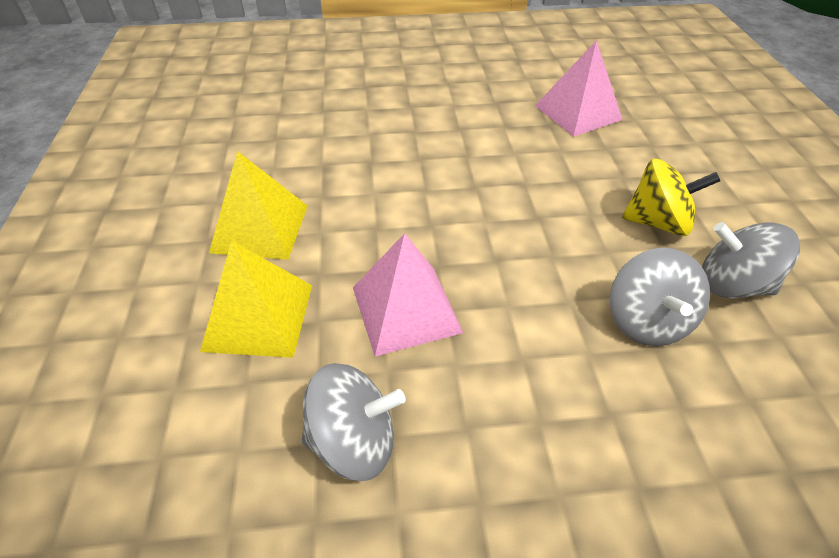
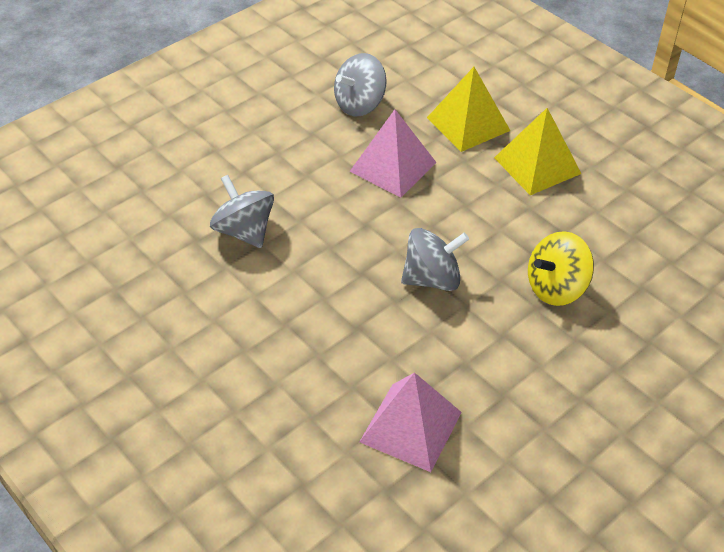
camera: 145 degrees right, 0 degrees up
(657, 222) = (268, 317): yellow spinning top -> yellow spinning top (556, 288)
(731, 285) = (195, 287): grey spinning top -> grey spinning top (432, 279)

